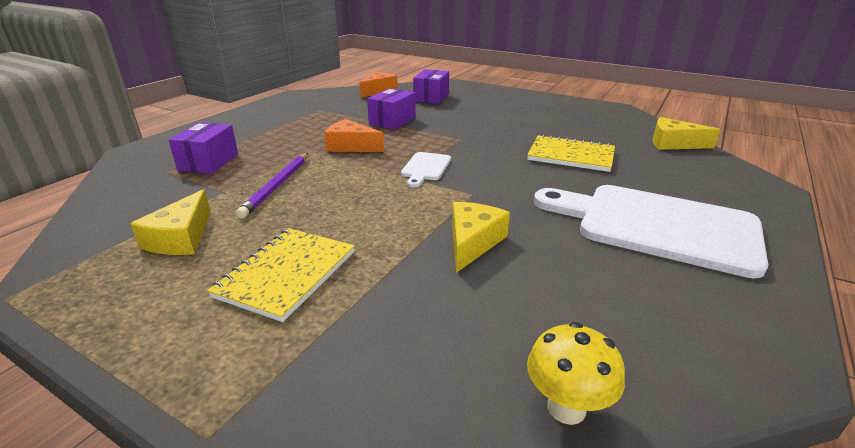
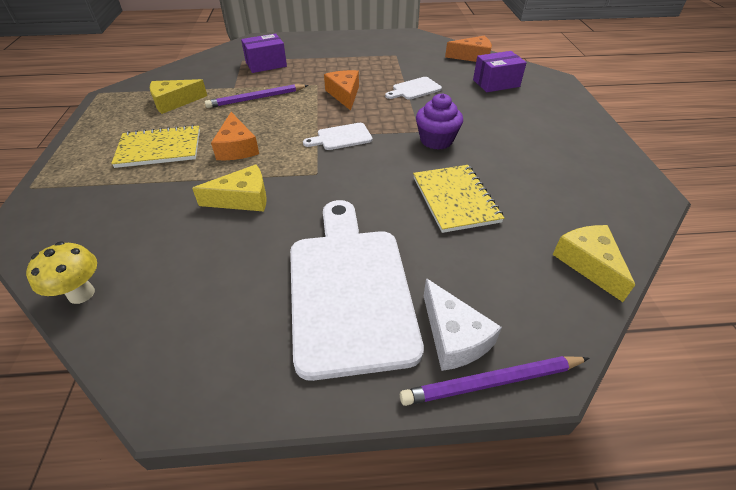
camera: 55 degrees right, 15 degrees up
(365, 222) = (237, 147): none -> orange cheese
(392, 121) = (414, 89): purple box -> white cutting board
(483, 137) = (436, 140): none -> purple cupcake
(729, 203) = (453, 337): none -> white cheese
(777, 205) = (492, 382): none -> purple pencil

